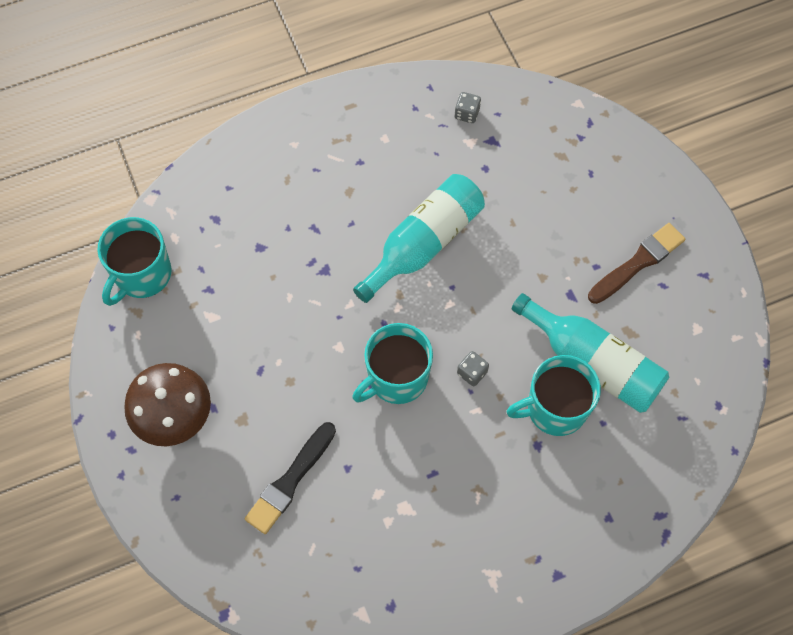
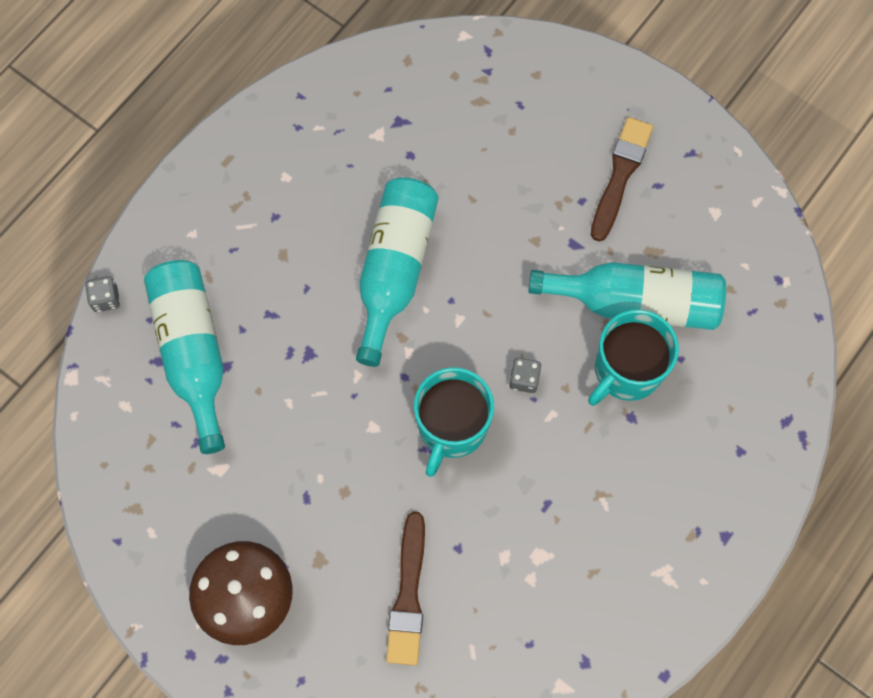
camera: 30 degrees left, 5 degrees up
(142, 275) = (115, 465): turquoise mug -> none
(244, 226) = (193, 352): none -> turquoise bottle
(290, 480) = (408, 594): black brush -> brown brush
(467, 114) = (356, 105): grey dice -> grey dice (106, 299)

